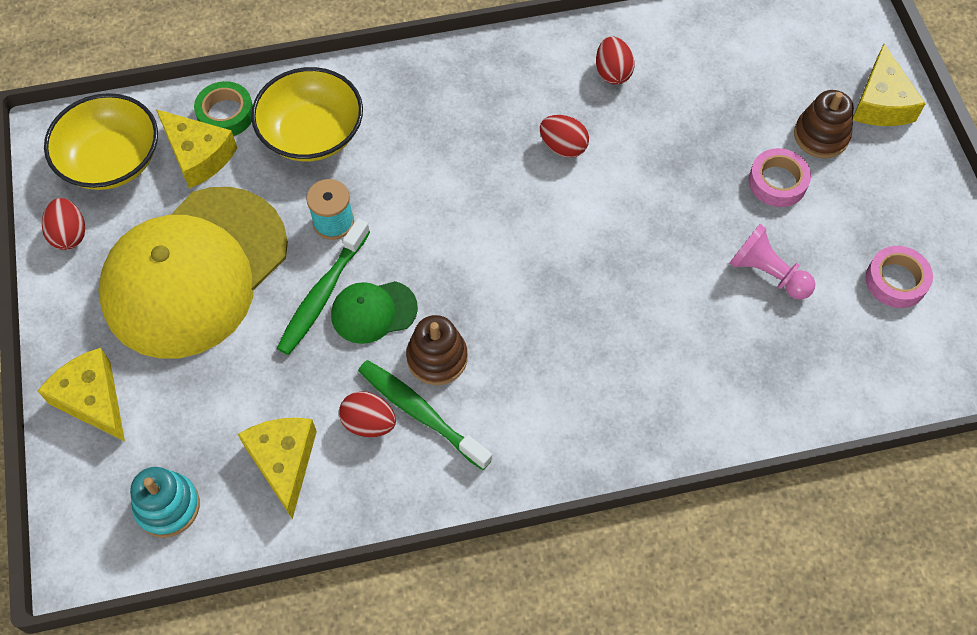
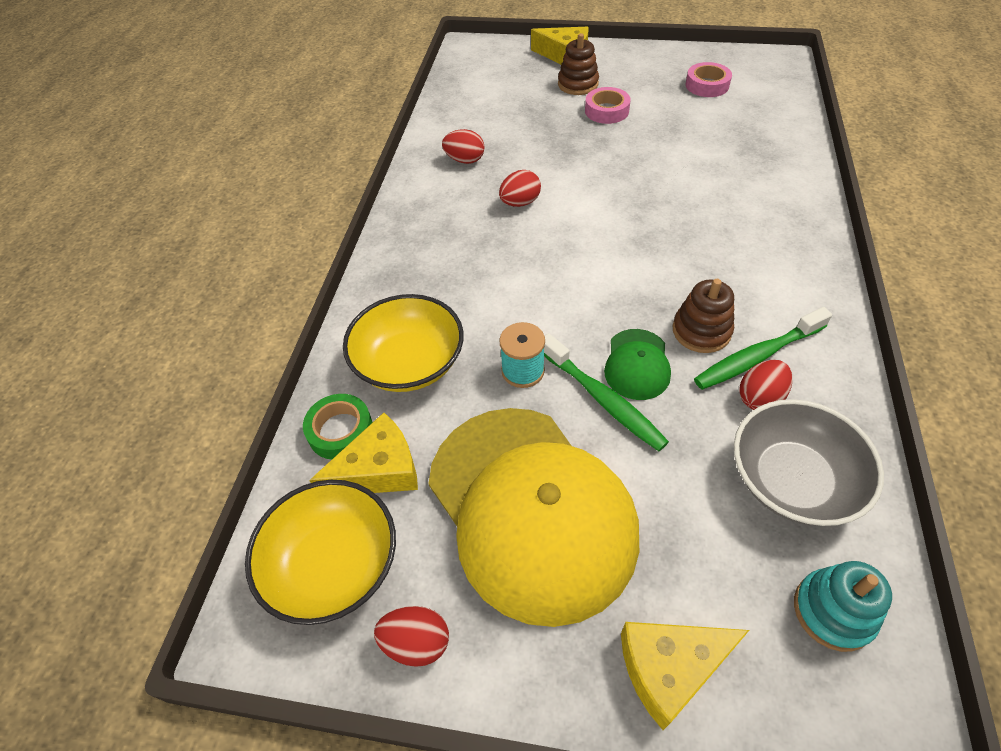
camera: 65 degrees left, 10 degrees down
(283, 462) = (792, 480): yellow cheese -> grey bowl
(767, 273) = (681, 134): pink pawn -> none

